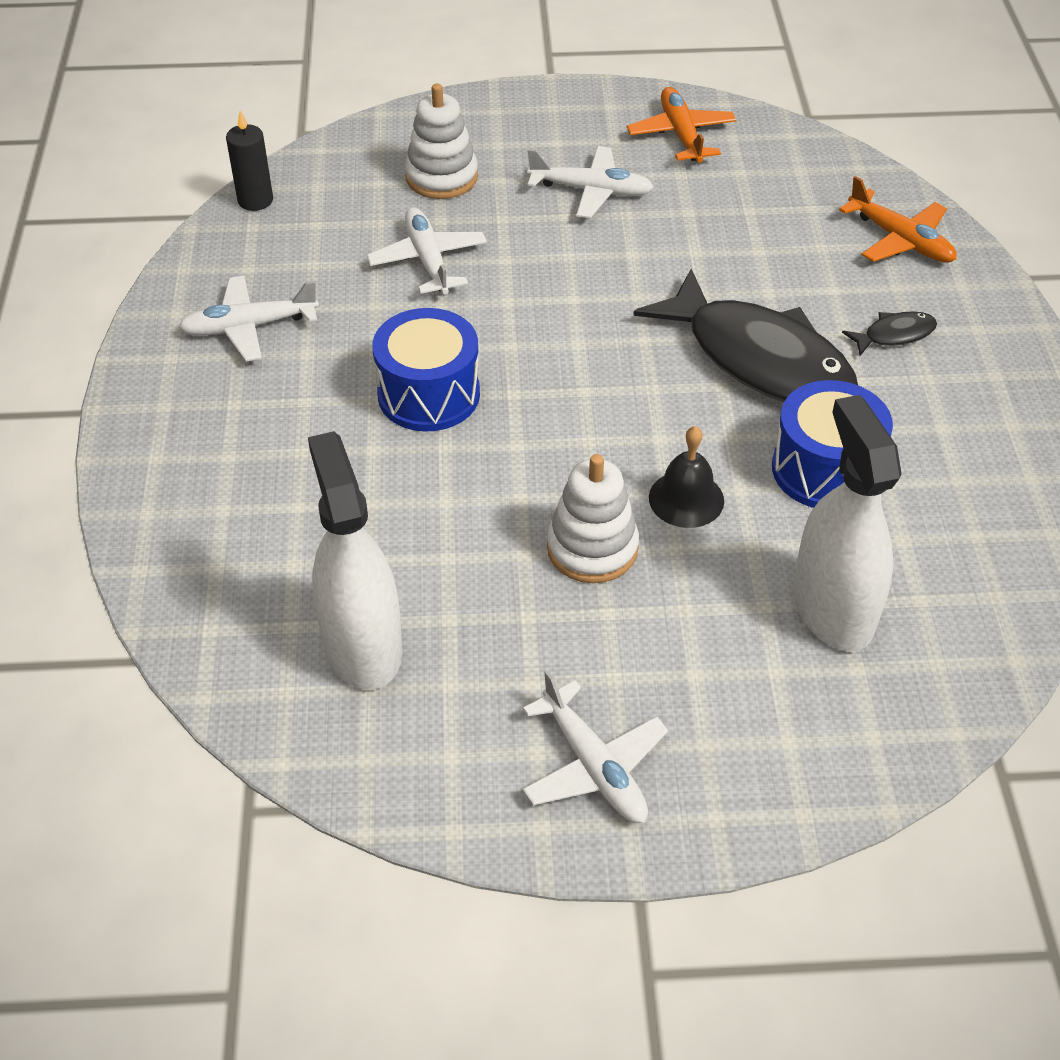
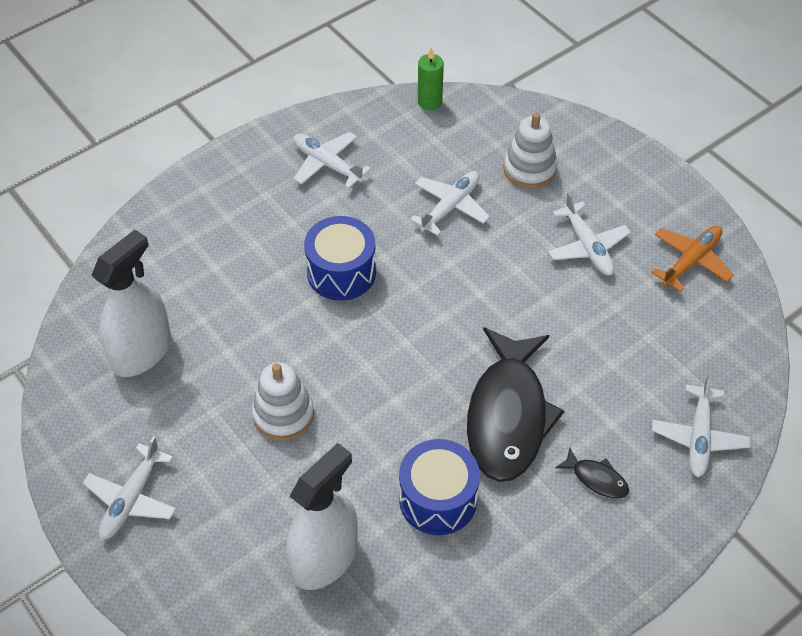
camera: 55 degrees right, 5 degrees up
(255, 200) = (429, 102): black candle -> green candle
(686, 499) = (356, 439): black bell -> none
(900, 240) = (699, 436): orange plane -> white plane

